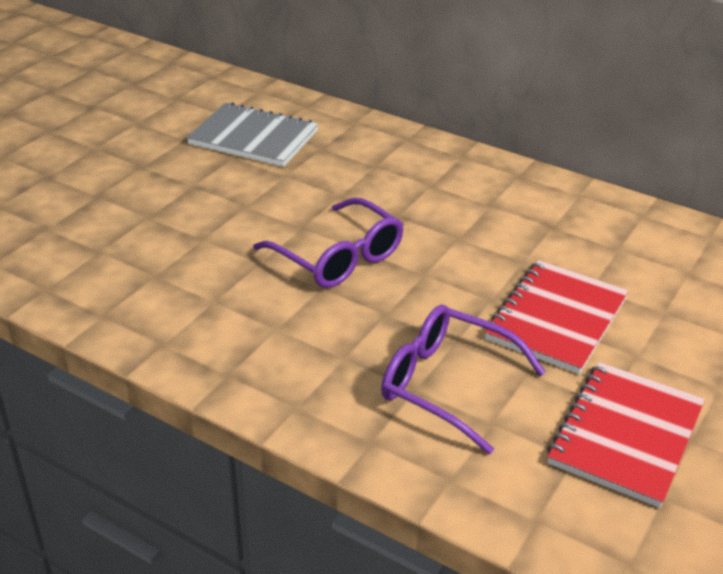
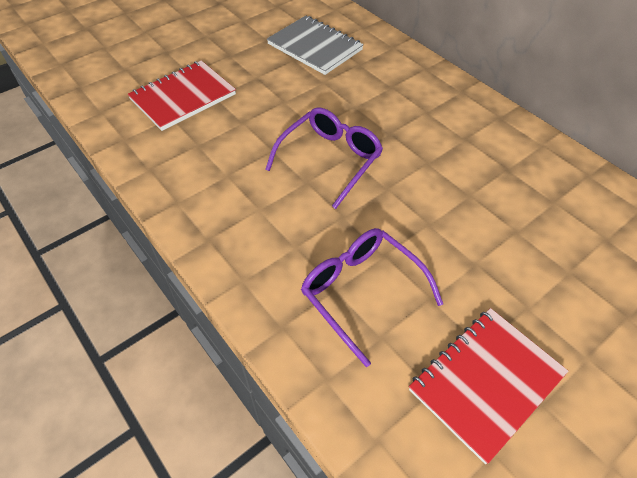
camera: 20 degrees right, 15 degrees up
(338, 257) = (330, 159): purple glasses -> purple glasses turned 120 degrees counterclockwise
(556, 319) = (474, 255): red notebook -> red notebook (183, 97)

